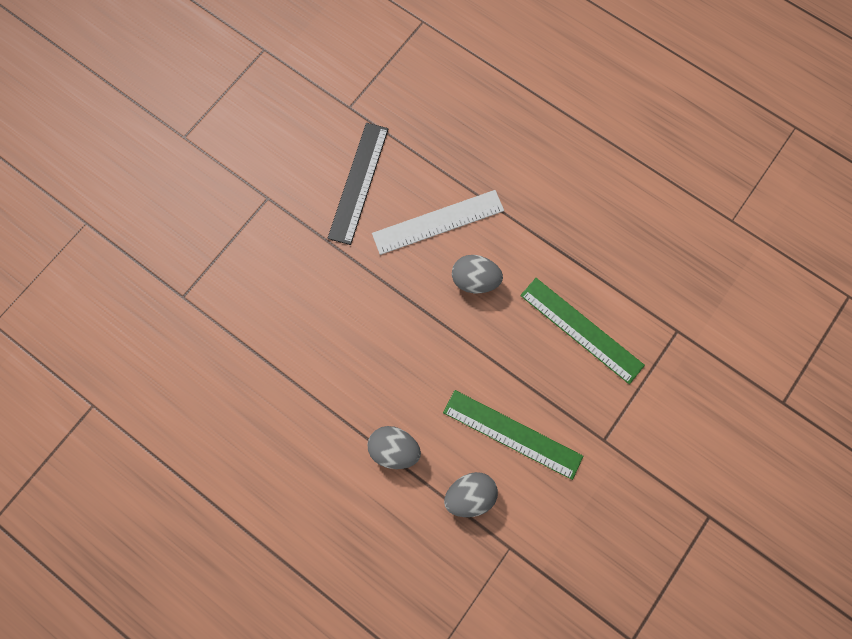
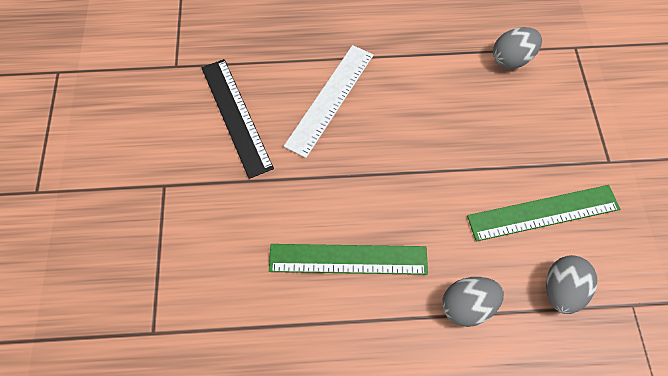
camera: 40 degrees left, 10 degrees down
(475, 280) = (400, 120): grey egg -> grey egg (511, 59)
(581, 330) = (512, 96): green ruler -> green ruler (348, 259)

